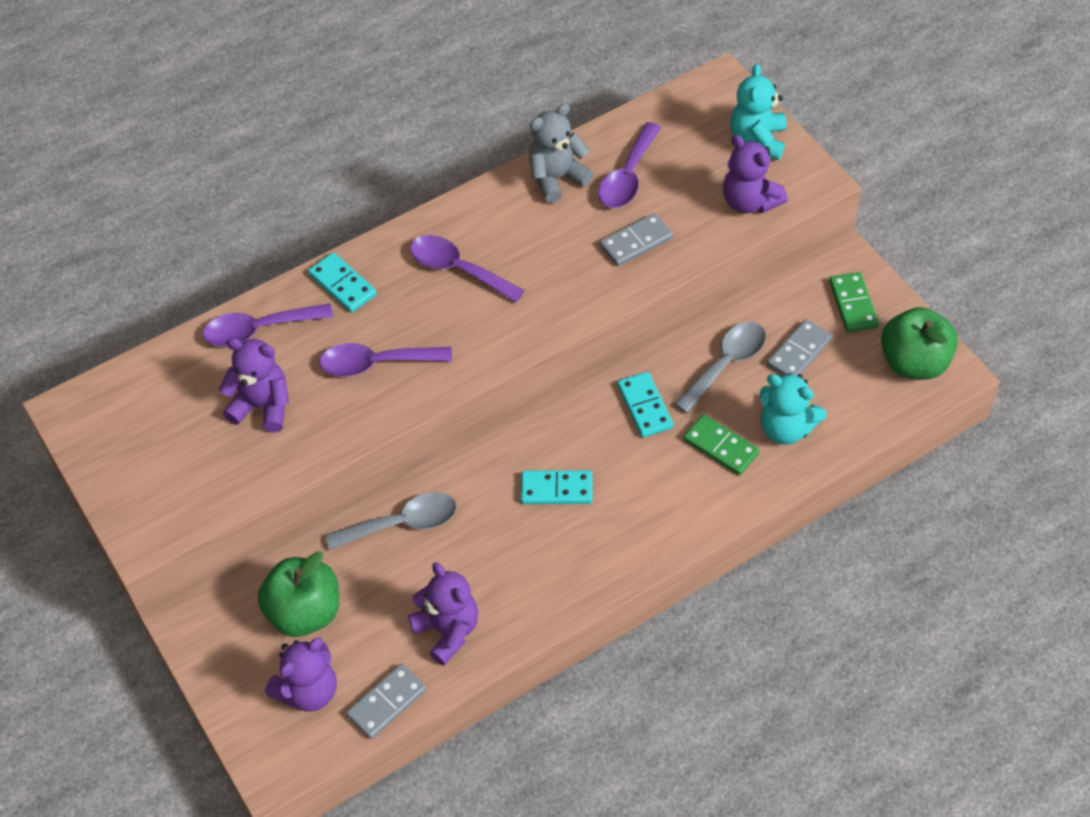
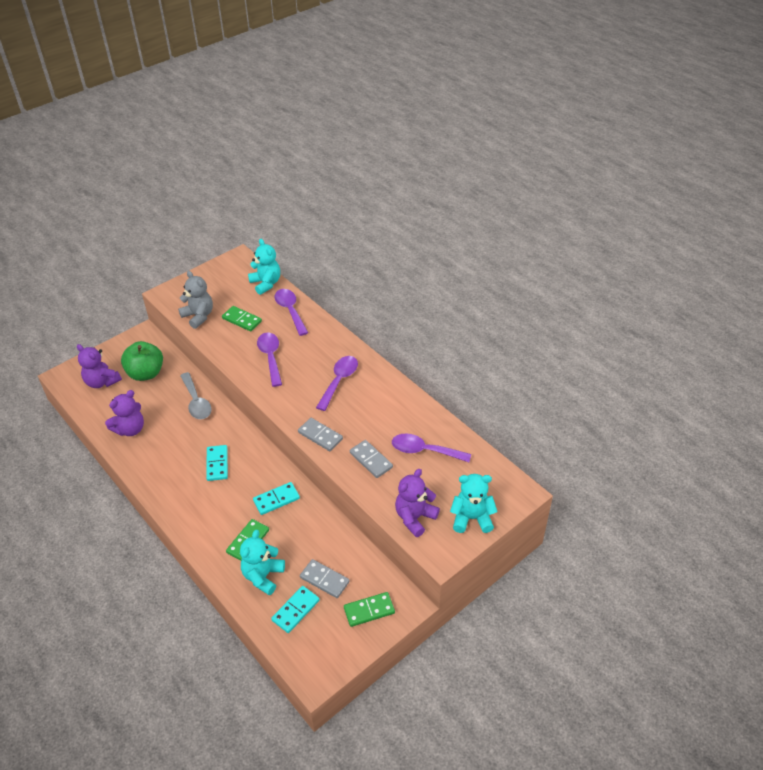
camera: 80 degrees right, 10 degrees down
(167, 365) = (266, 283): none -> turquoise teddy bear
(262, 406) = (242, 320): purple teddy bear -> green domino
(342, 285) = (323, 336): turquoise domino -> turquoise domino (295, 610)
(387, 703) = (91, 411): grey domino -> grey domino (320, 436)
(556, 178) = (416, 416): grey teddy bear -> grey teddy bear (198, 316)
(726, 364) = (311, 539): grey spoon -> none
(914, 362) = (322, 652): green apple -> none

